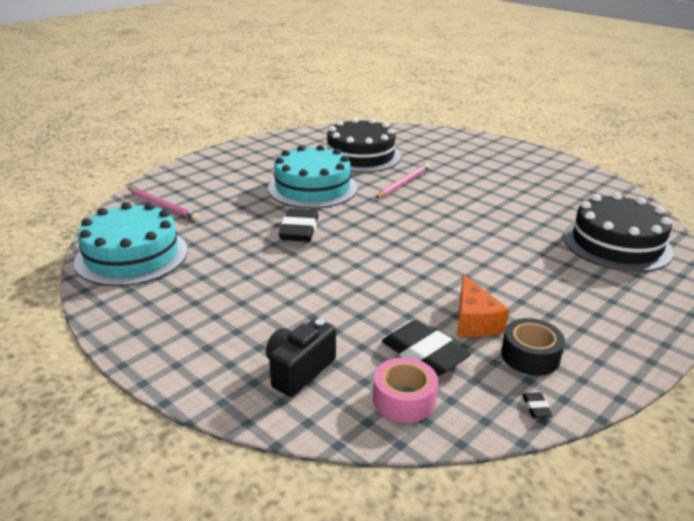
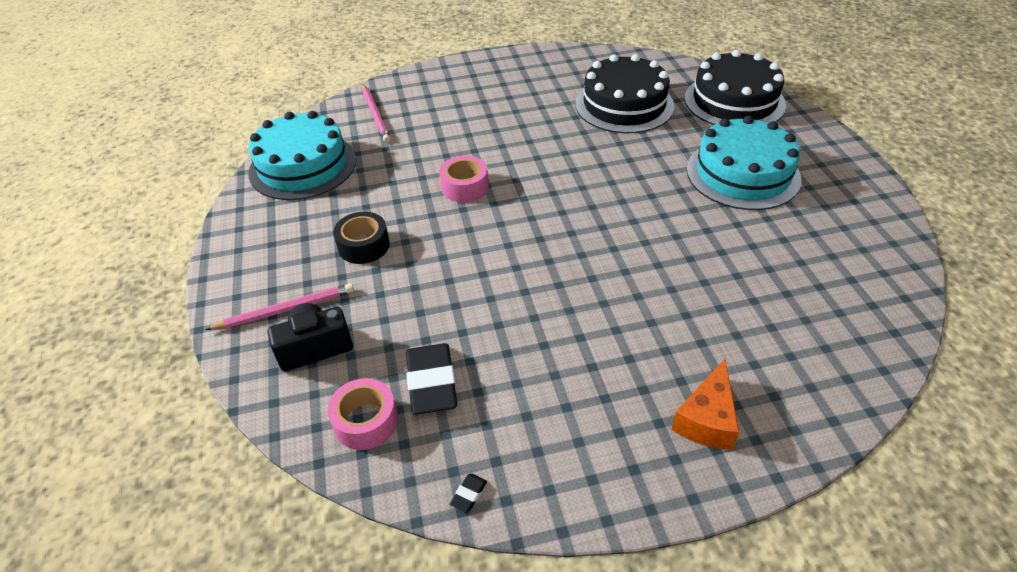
camera: 35 degrees right, 15 degrees up
(299, 230) = (465, 187): black eraser -> pink tape
(312, 188) = (530, 135): turquoise cake -> turquoise cake (743, 174)
(404, 183) = (633, 159): pink pencil -> pink pencil (285, 310)
(474, 321) = (518, 368): orange cheese -> orange cheese (707, 419)
(530, 356) = (527, 436): black tape -> black tape (364, 246)
(616, 244) = (799, 340): black cake -> black cake (734, 101)

